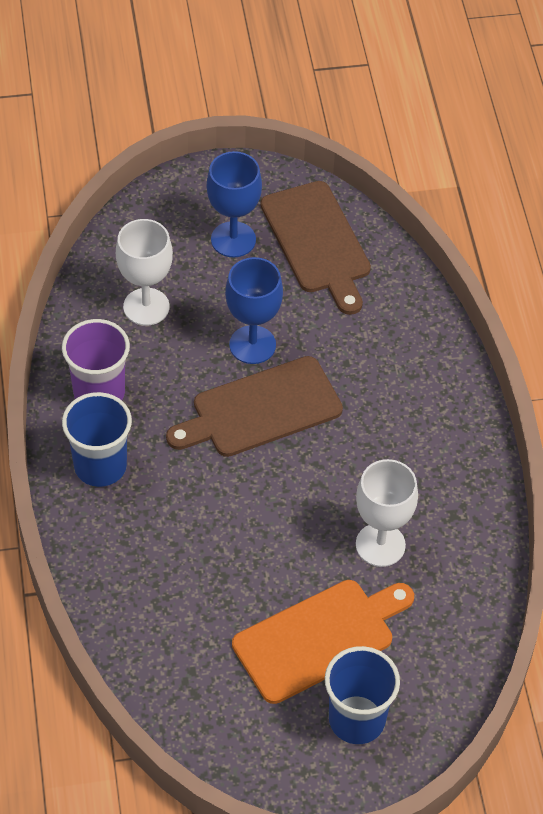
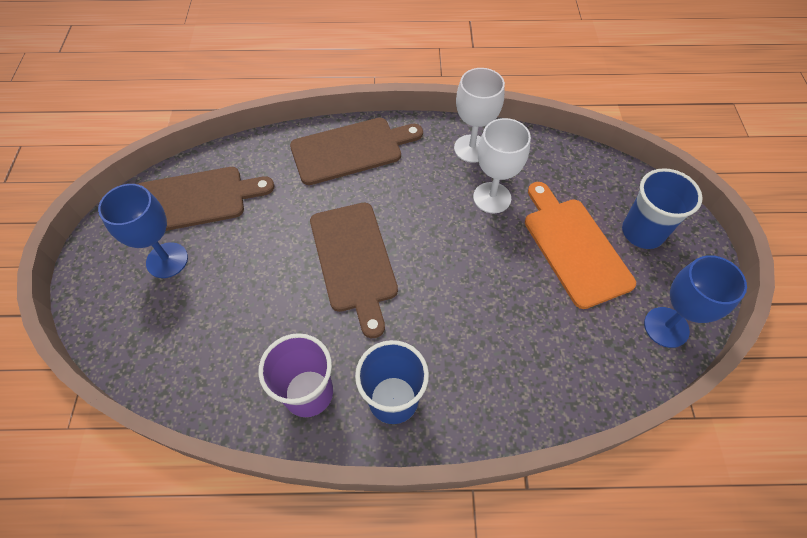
camera: 80 degrees left, 5 degrees up
(146, 307) = (219, 340): white goblet -> white goblet (471, 148)
(252, 345) = (286, 259): blue goblet -> blue goblet (666, 327)
(427, 383) = (351, 150): none -> brown cutting board

